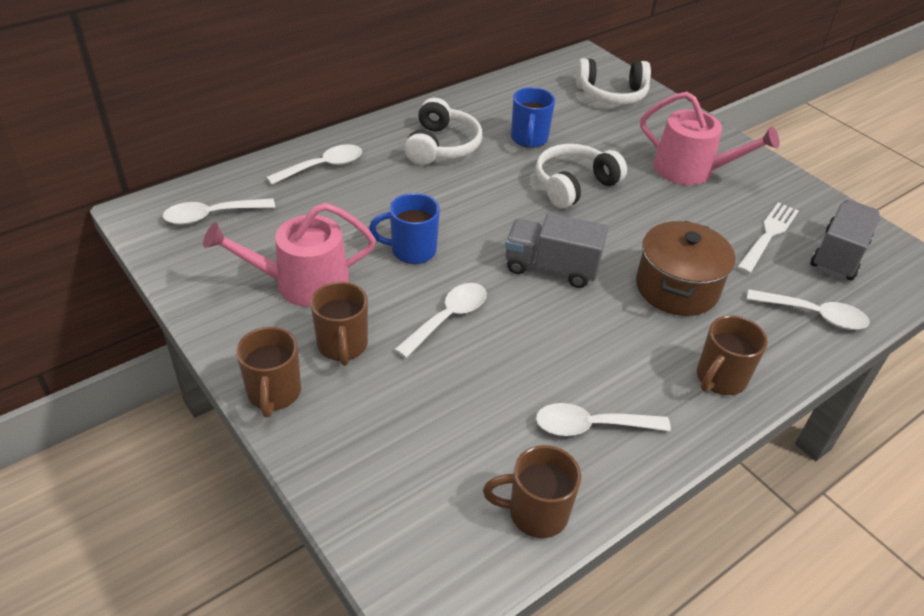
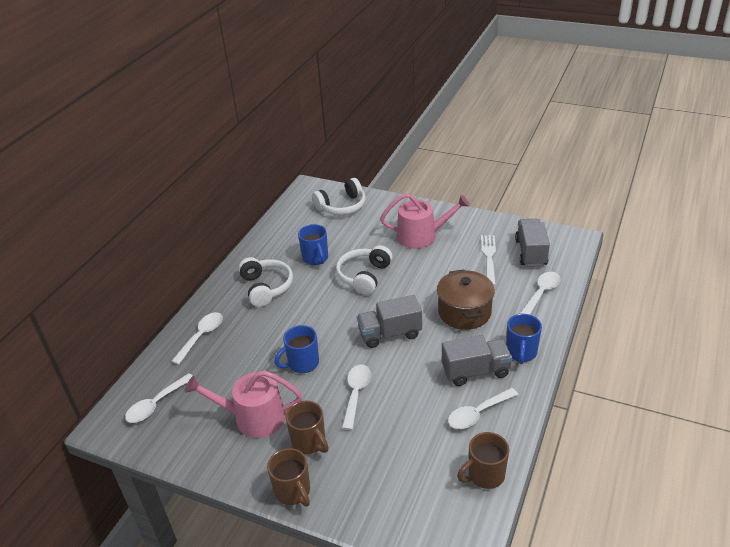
camera: 25 degrees left, 5 degrees down
(302, 283) = (253, 417): pink watering can -> pink watering can turned 45 degrees clockwise
(632, 370) = (475, 371): none -> grey truck
(720, 379) = (521, 353): brown mug -> blue mug
(814, 315) = (541, 293): white spoon -> white spoon turned 45 degrees counterclockwise

